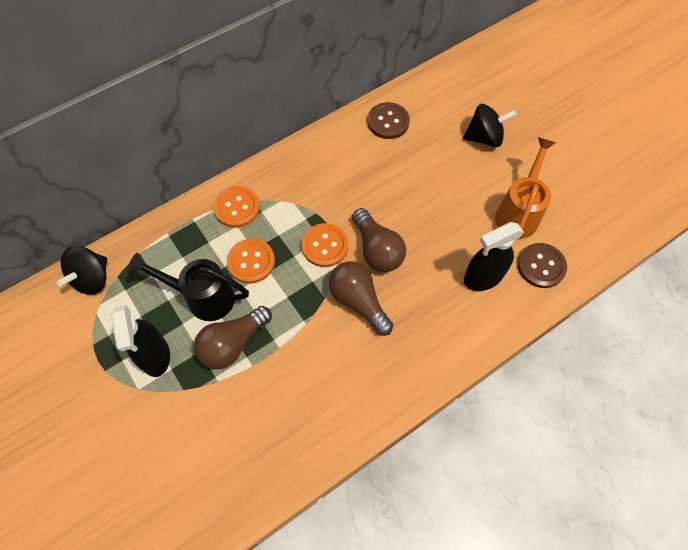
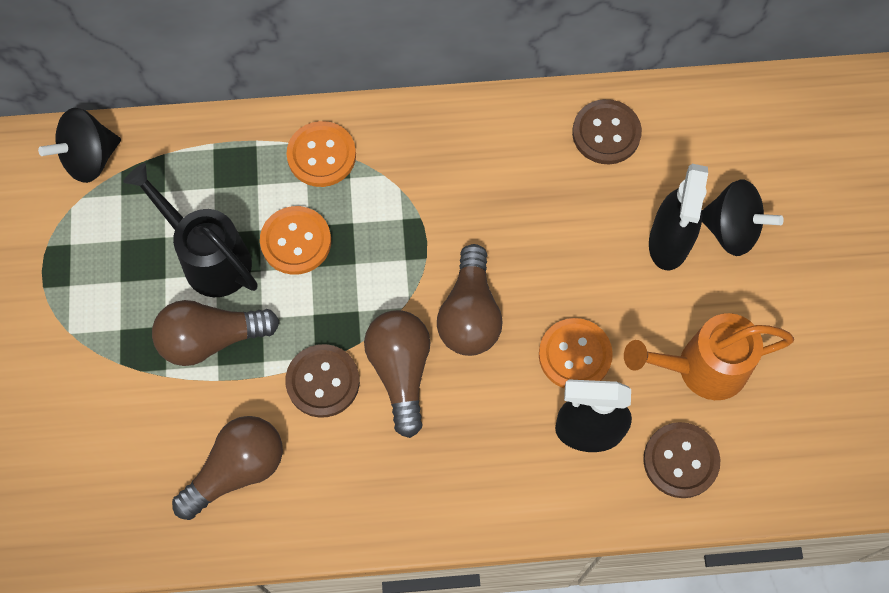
camera: 30 degrees right, 5 degrees up
(155, 356) = (110, 302): black spray bottle -> black spray bottle (669, 242)
(297, 412) = (236, 470): none -> brown light bulb
(317, 331) = (323, 381): none -> brown button
(325, 246) = (404, 271): orange button -> orange button (575, 355)
(518, 213) = (702, 368): orange watering can -> orange watering can turned 150 degrees counterclockwise

